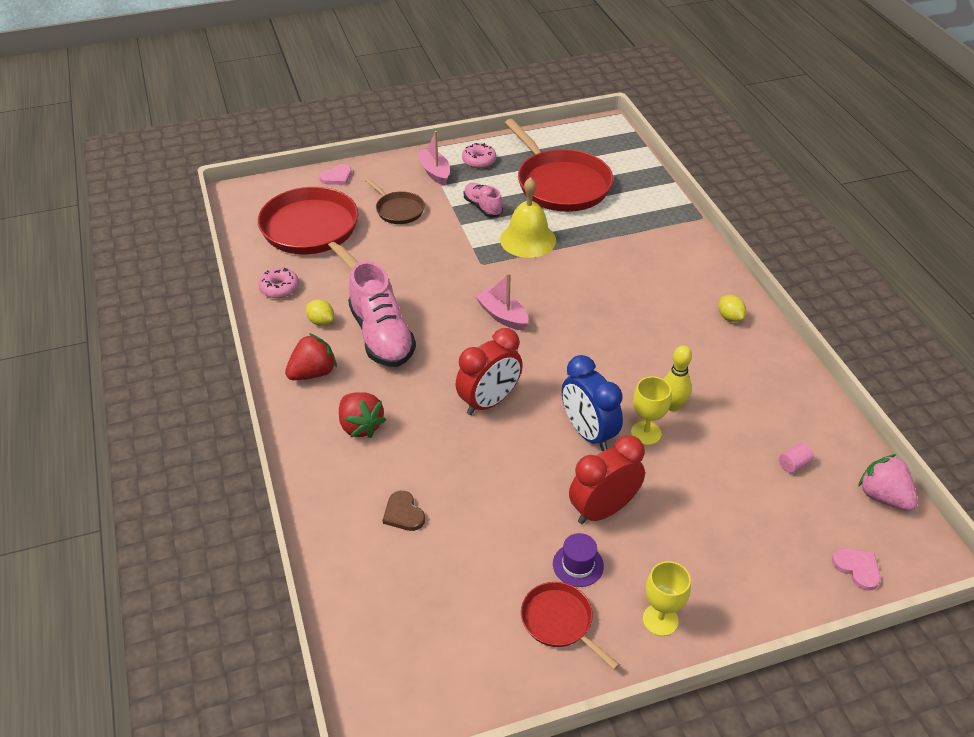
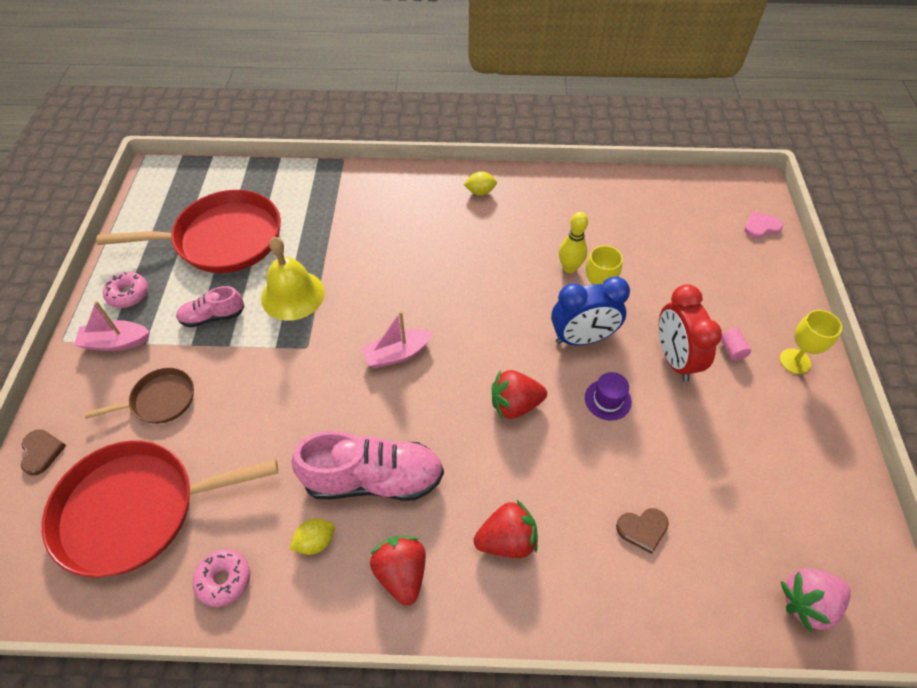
camera: 70 degrees left, 10 degrees up
(337, 177) = (41, 452): pink heart -> brown heart
(489, 402) = (515, 405): red clock -> red strawberry
(559, 621) = (789, 433): red pan -> none
(578, 565) = (731, 399): purple hat -> purple hat (608, 400)
(794, 464) = (655, 219): pink cylinder -> pink cylinder (732, 350)
(883, 496) = (698, 185): pink strawberry -> pink strawberry (807, 603)

